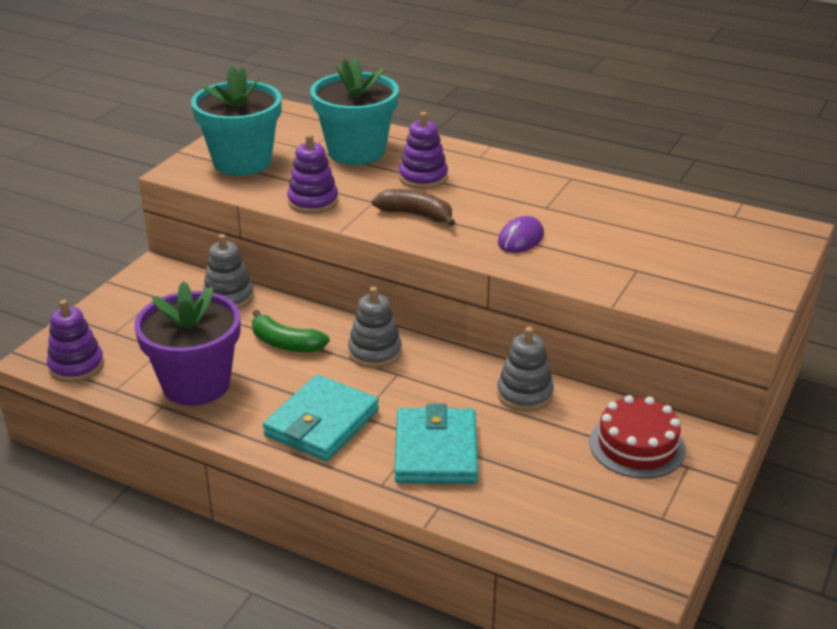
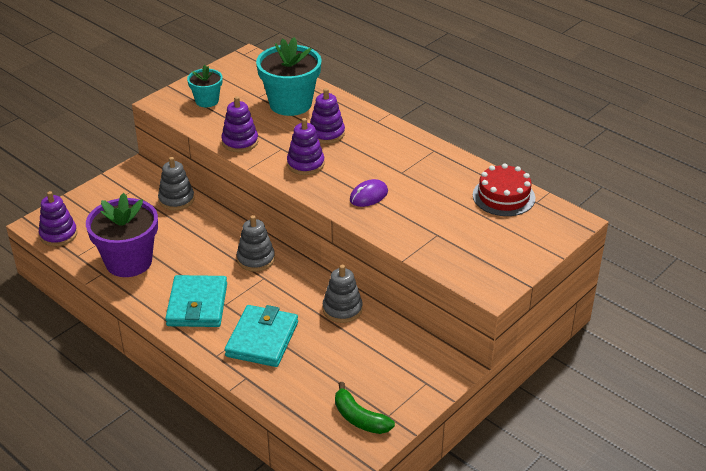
camera: 15 degrees right, 5 degrees up
(242, 162) = (207, 101): turquoise flower pot -> turquoise flower pot, size x0.55
(286, 344) = (199, 242): green banana -> green banana (359, 418)
(322, 423) = (197, 305): turquoise wallet -> turquoise wallet turned 45 degrees counterclockwise
(416, 215) = (305, 164): brown banana -> purple stacking toy
(637, 446) = (399, 361): red cake -> red cake (503, 196)

